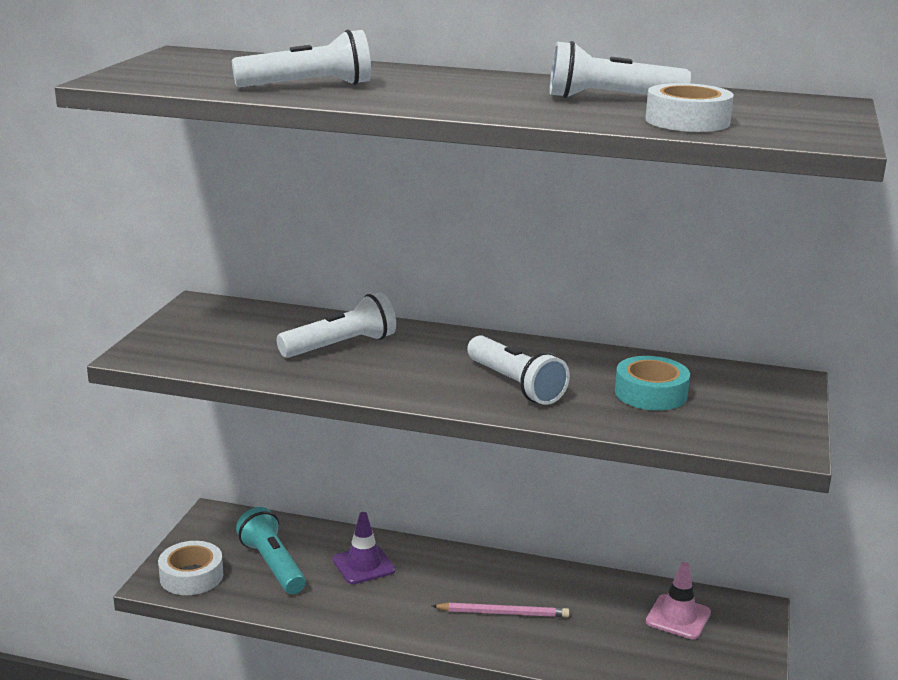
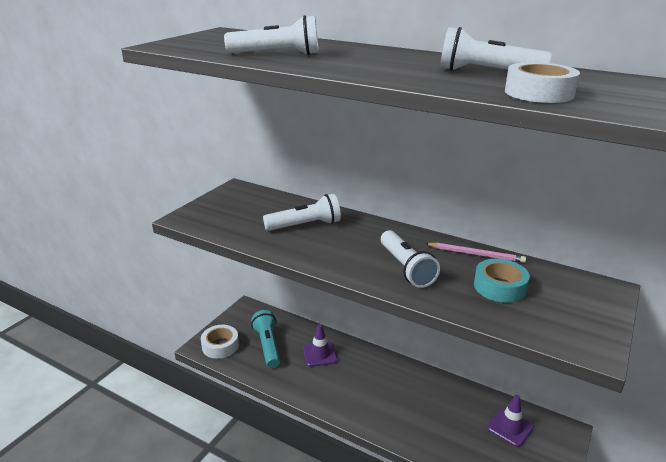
camera: 15 degrees right, 5 degrees up
(502, 613) = (394, 403): pink pencil -> pink pencil (475, 254)
(678, 617) = (510, 427): pink traffic cone -> purple traffic cone

